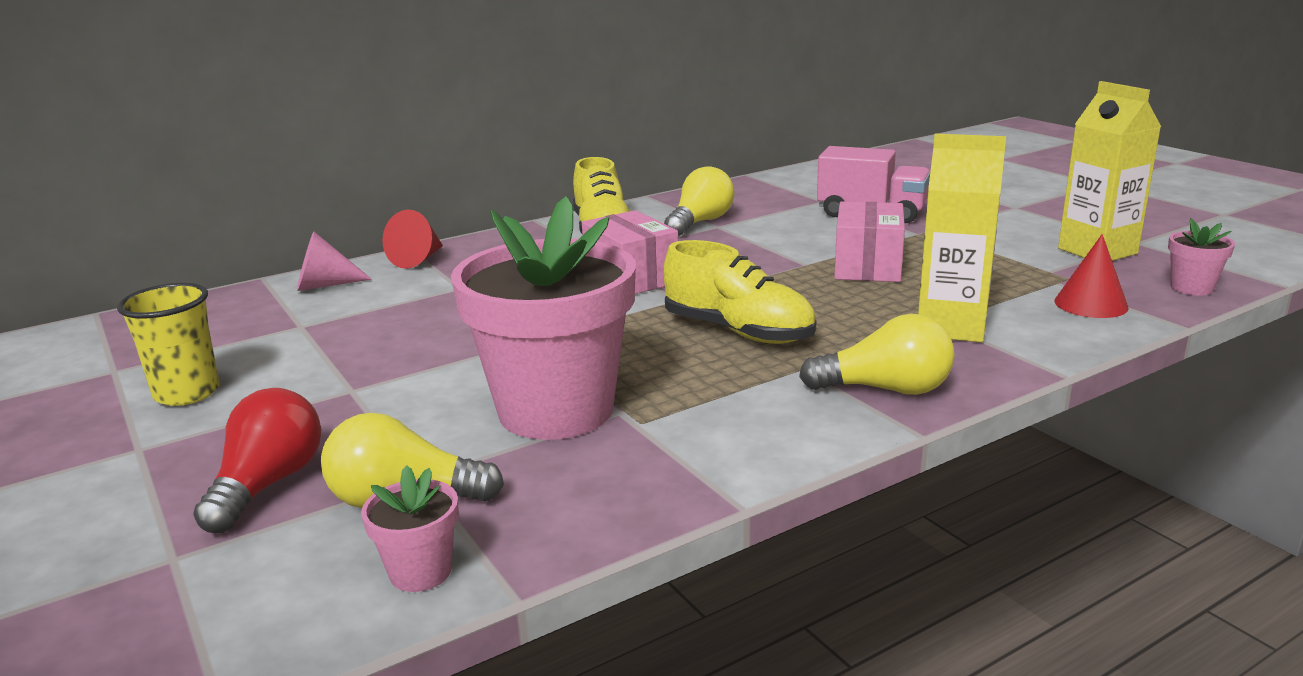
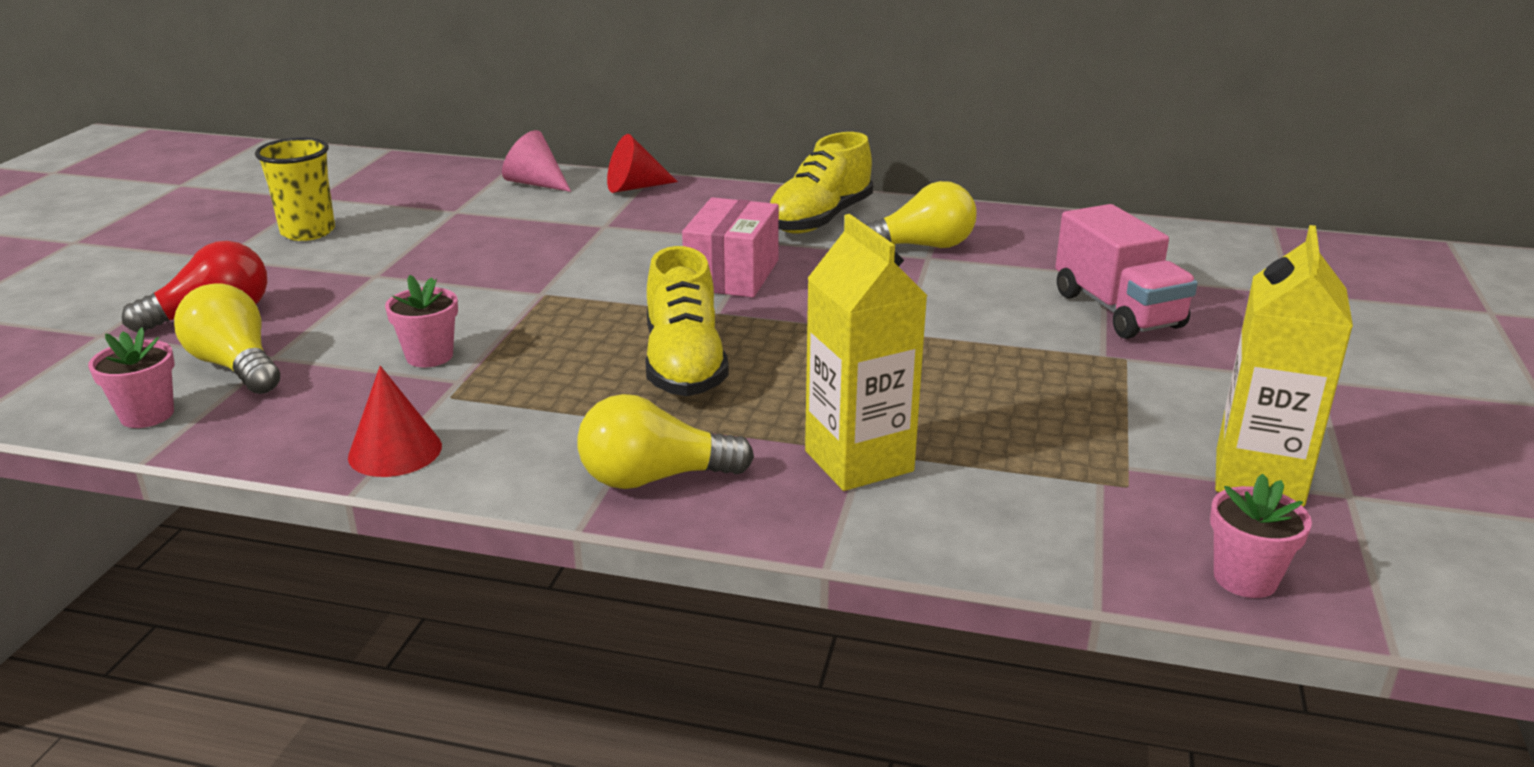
camera: 45 degrees right, 5 degrees up
(556, 410) = (429, 356): pink flower pot -> pink flower pot, size x0.41
(867, 266) = (952, 363): pink box -> none
(886, 389) = (654, 478): yellow light bulb -> yellow light bulb turned 120 degrees clockwise
(1091, 304) = (1064, 523): red cone -> red cone (395, 451)

